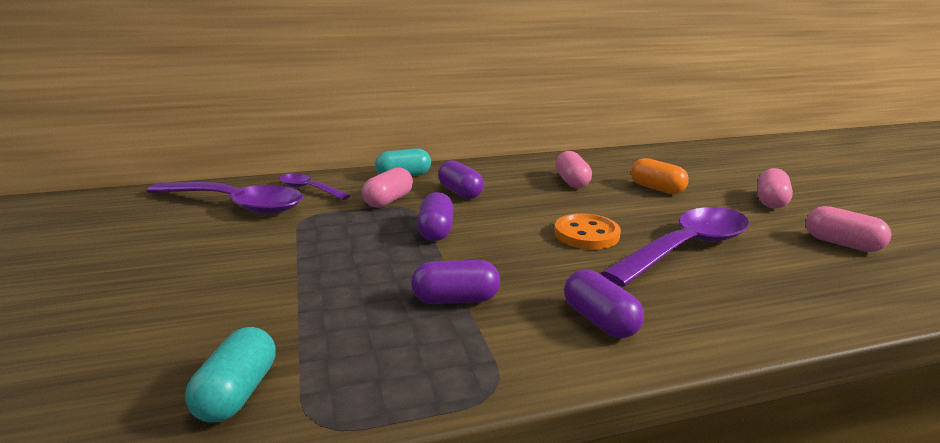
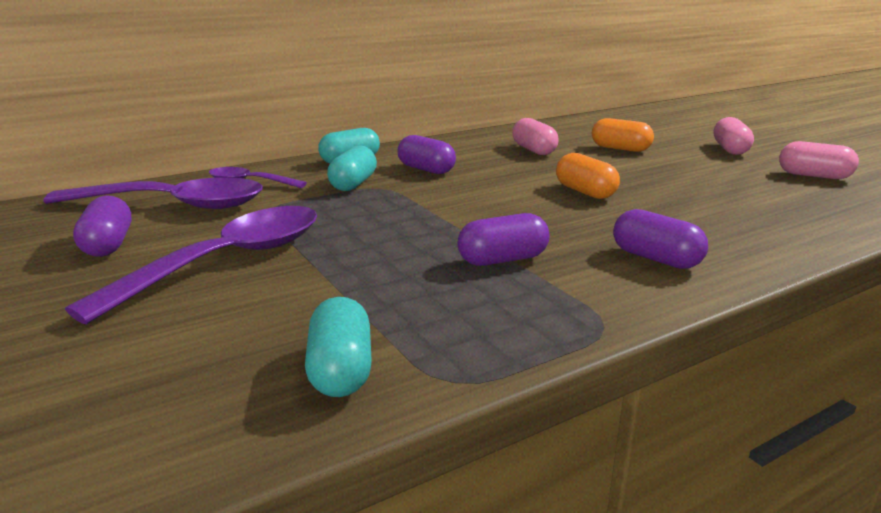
camera: 15 degrees left, 0 degrees up
(388, 200) = (353, 184): pink capsule -> turquoise capsule
(436, 231) = (430, 205): purple capsule -> purple capsule (108, 245)
(586, 234) = (585, 192): orange button -> orange capsule
(686, 248) = (686, 193): purple spoon -> purple spoon (228, 261)

